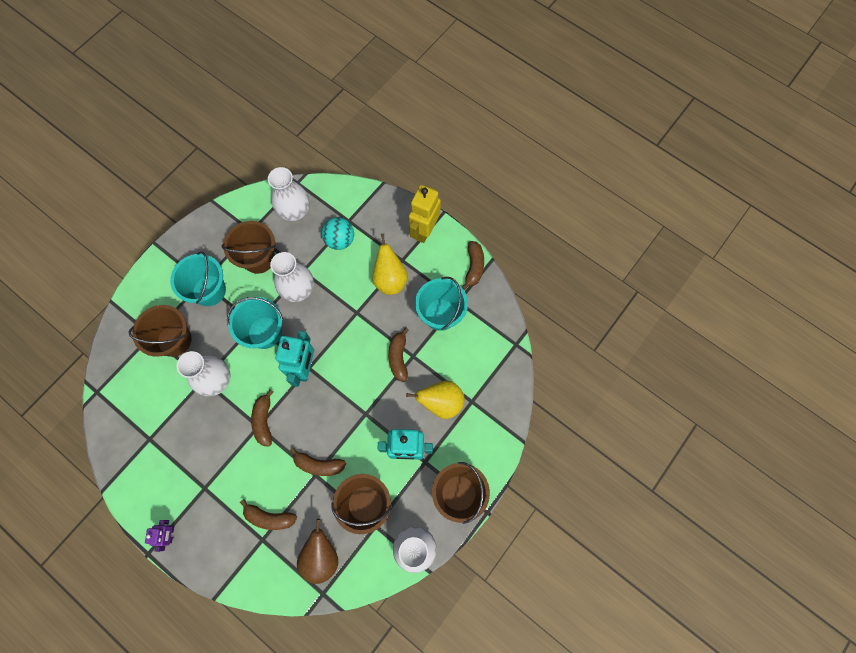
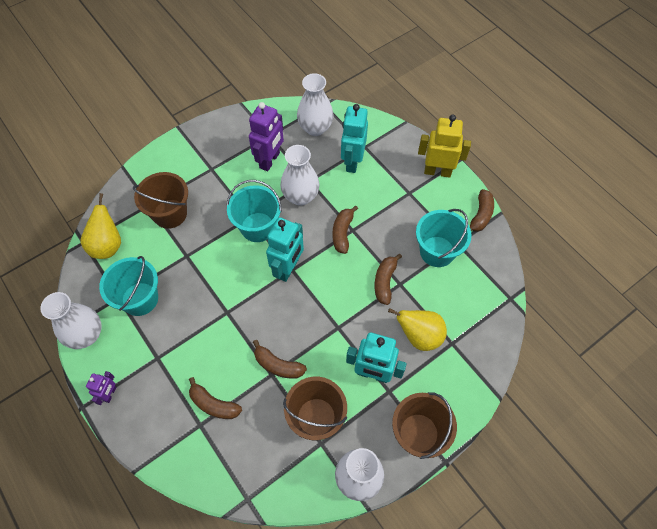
camera: 15 degrees right, 10 degrees down
(209, 290) = (215, 178): turquoise bucket -> turquoise bucket (140, 299)
(216, 380) = (199, 259): white vase -> white vase (86, 335)
(258, 258) = (270, 160): brown bucket -> purple robot
(264, 420) = (234, 308): brown banana -> brown banana (342, 233)
(321, 556) = (256, 458): brown pear -> none
(340, 240) = (352, 162): turquoise ball -> turquoise robot
(390, 279) = (393, 208): yellow pear -> yellow pear (107, 245)
(424, 230) = (437, 171): yellow robot -> yellow robot turned 60 degrees clockwise

